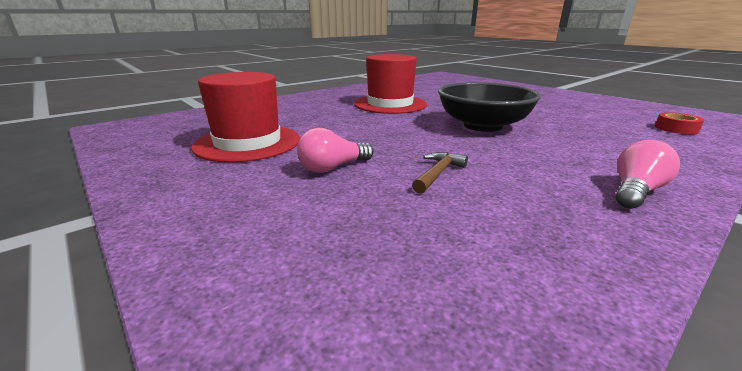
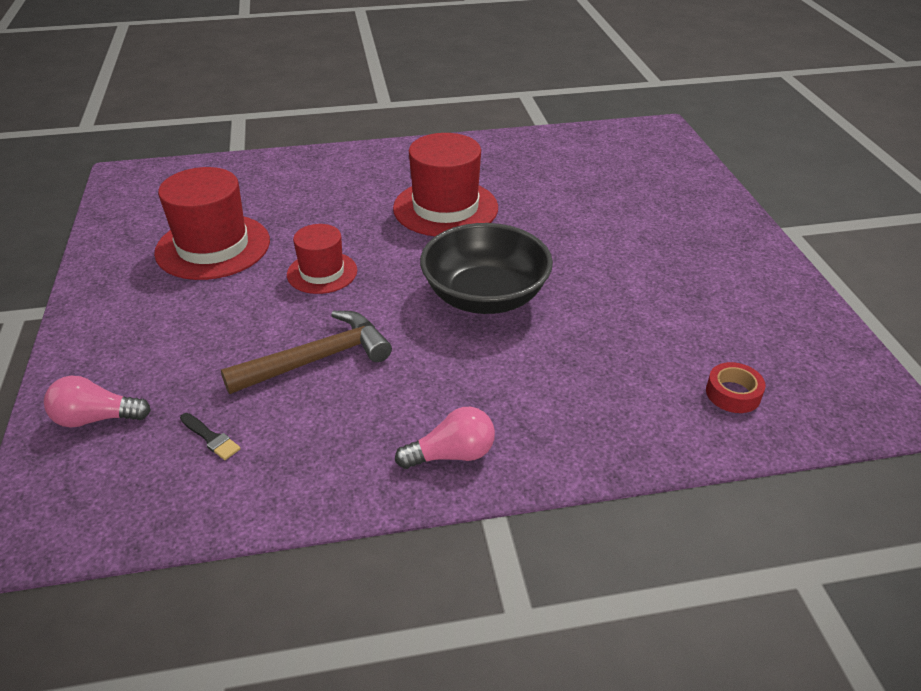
camera: 30 degrees right, 15 degrees up
(333, 168) = (243, 315): pink light bulb -> pink light bulb (96, 418)
(359, 137) = (322, 272): none -> red hat
(438, 173) = (317, 359): brown hammer -> brown hammer, size x1.78
(444, 250) = (211, 438): none -> black brush

